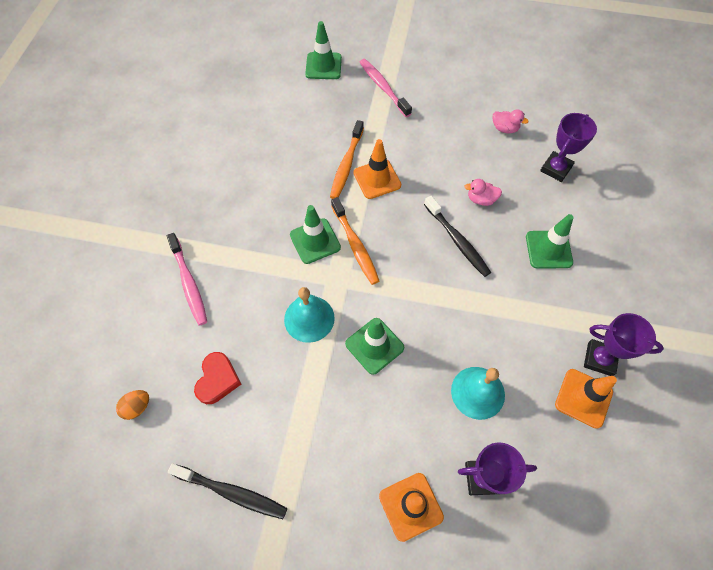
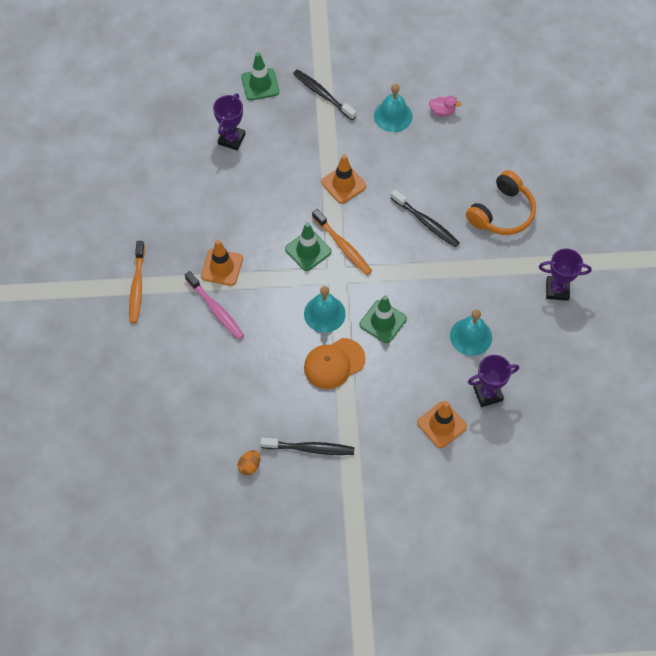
camera: 15 degrees left, 0 degrees up
(137, 407) = (214, 410): orange egg -> orange egg (249, 466)
(217, 379) = (269, 376): red heart -> none
(300, 384) = (334, 363): none -> orange cap
(346, 165) = (313, 177): orange toothbrush -> orange toothbrush (137, 286)
(383, 87) = (323, 94): pink toothbrush -> black toothbrush
(450, 122) = (393, 116): none -> turquoise bell
(481, 199) = (437, 182): pink duck -> none
(548, 249) = (502, 213): green traffic cone -> orange headphones
(556, 169) = (494, 140): purple trophy -> purple trophy (231, 139)
(583, 398) = (550, 321): orange traffic cone -> orange traffic cone (222, 267)

